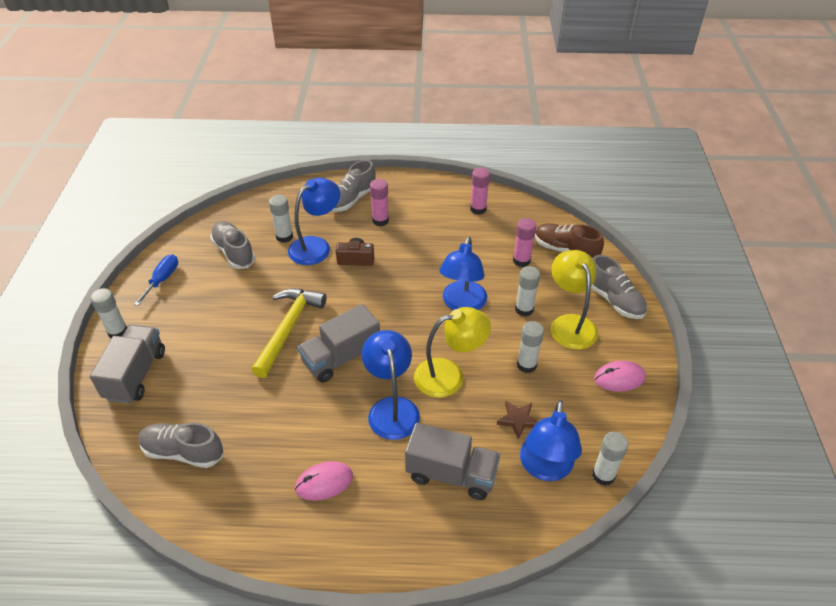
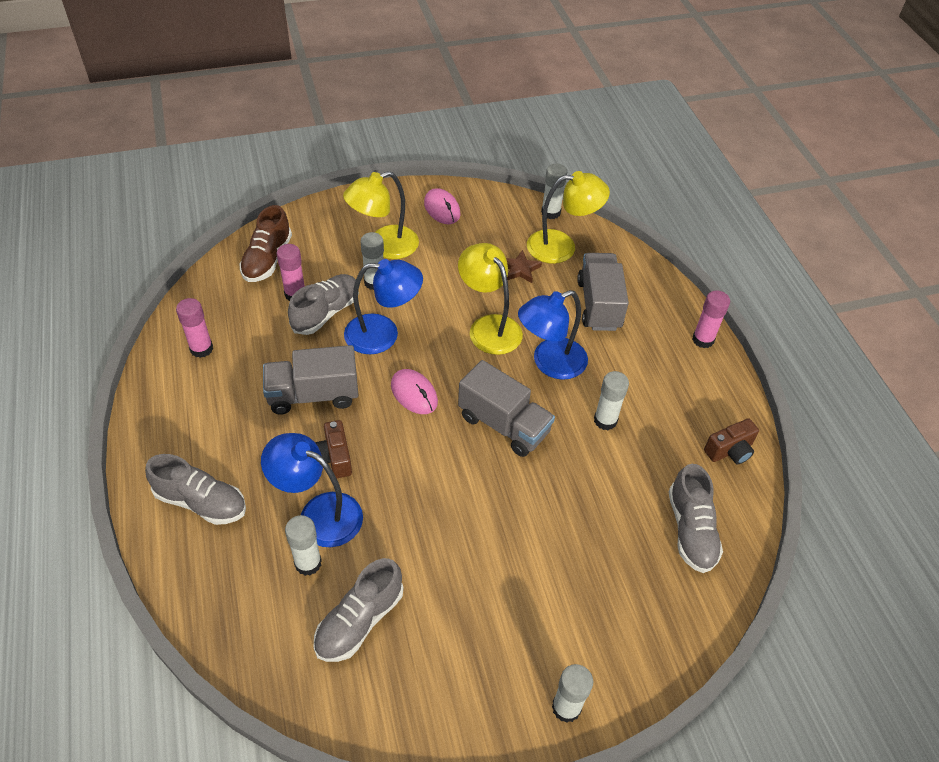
camera: 110 degrees left, 5 degrees up
(136, 375) = (622, 639): grey truck -> grey truck (313, 395)
(162, 280) = (447, 700): blue screwdriver -> none
(235, 519) = (730, 451): none -> brown camera
(288, 328) = (480, 493): yellow hammer -> none
(324, 482) = (656, 393): pink mouse -> pink mouse (414, 393)
(380, 220) = (246, 451): pink glue stick -> pink glue stick (703, 340)
(526, 365) = (451, 271): white glue stick -> white glue stick (605, 420)
(545, 468) = (561, 246): blue lamp -> yellow lamp
(614, 300) = (338, 217): grey shoe -> grey shoe (326, 312)

